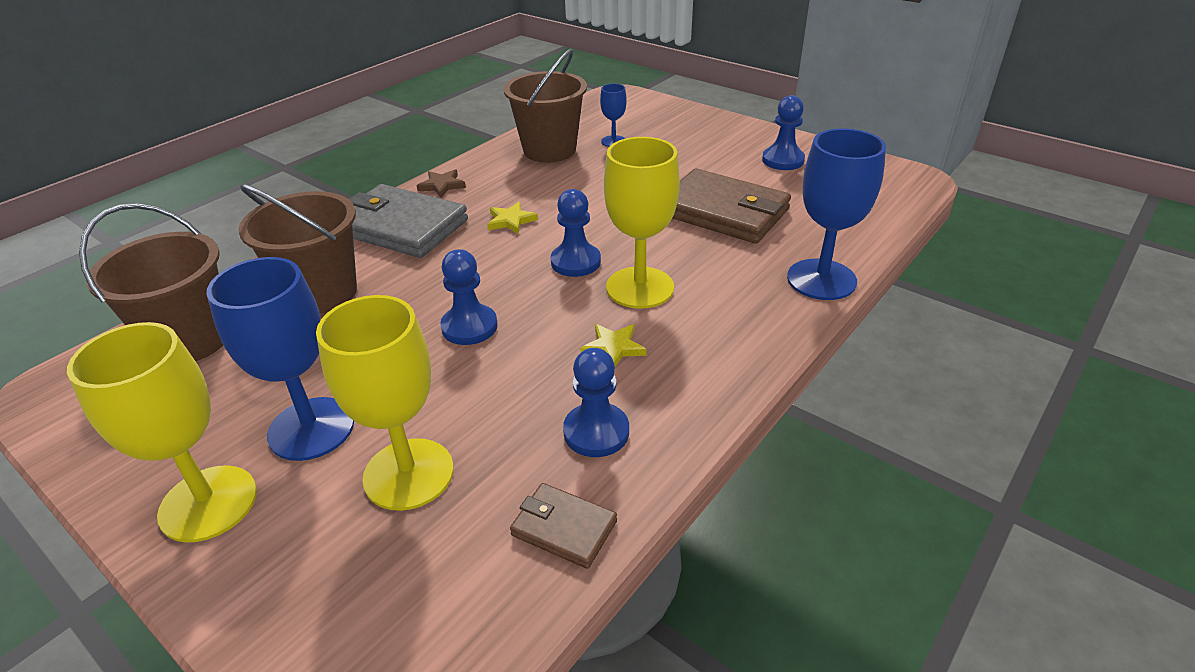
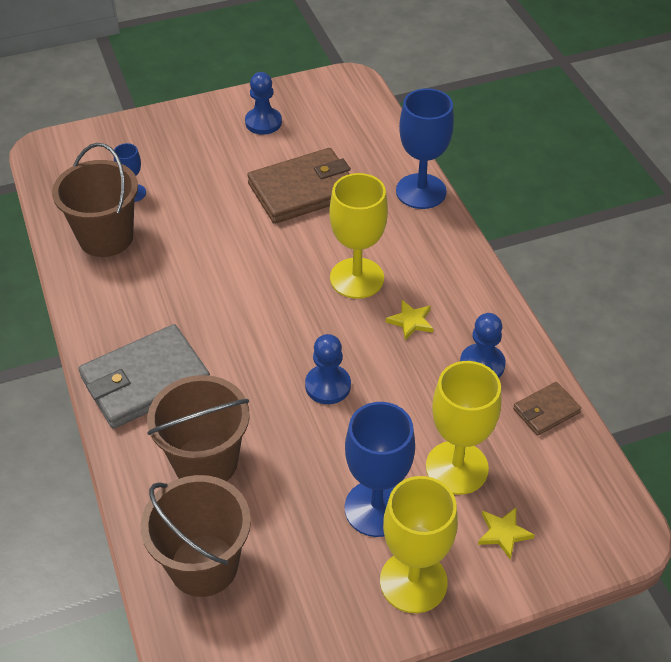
camera: 60 degrees left, 10 degrees up
(442, 185) = (98, 330): brown star -> none
(511, 221) = (202, 309): yellow star -> yellow star (503, 533)
(575, 262) = (296, 296): blue pawn -> none

